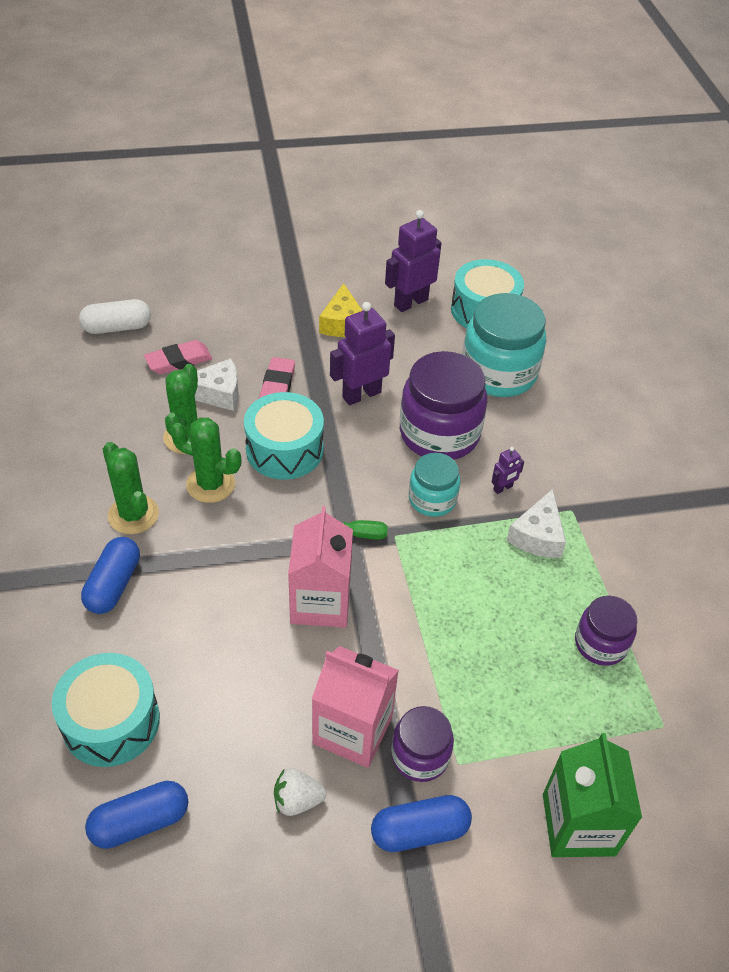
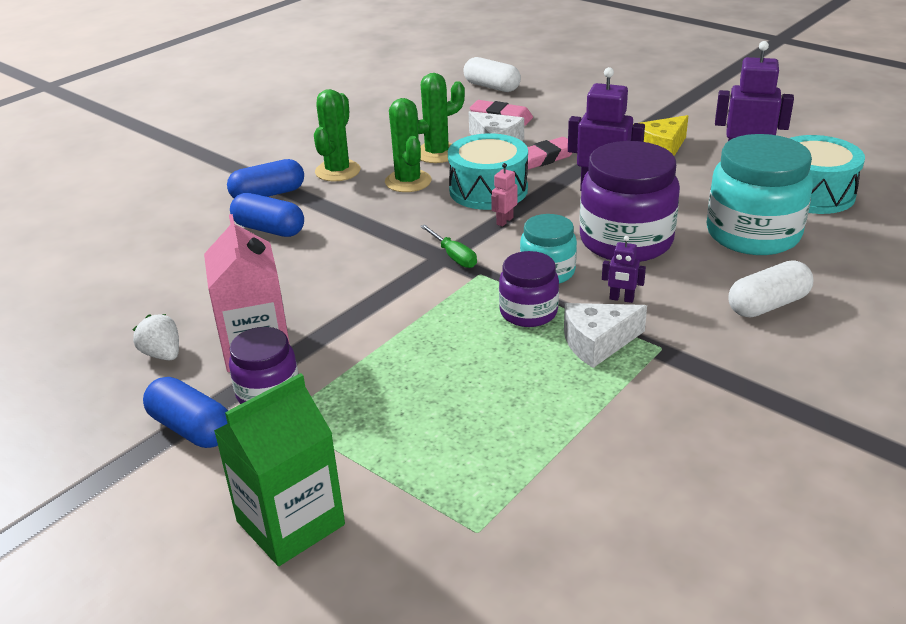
camera: 55 degrees right, 15 degrees down
(111, 721) = (153, 249): turquoise drum -> none
(140, 822) = (81, 300): blue capsule -> blue capsule (269, 229)
(320, 602) = (363, 274): pink carton -> none
(340, 473) = (504, 221): none -> pink robot
(577, 430) = (768, 305): none -> white capsule
(600, 643) = (524, 440): purple jar -> purple jar (528, 312)

